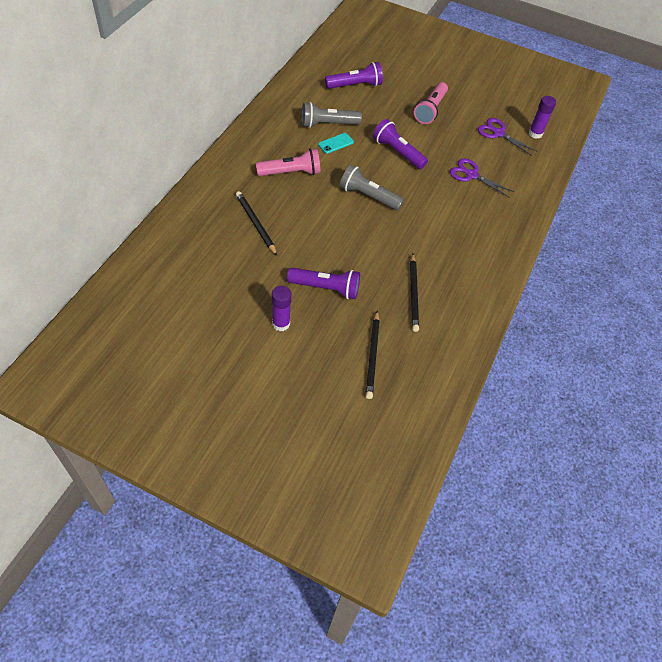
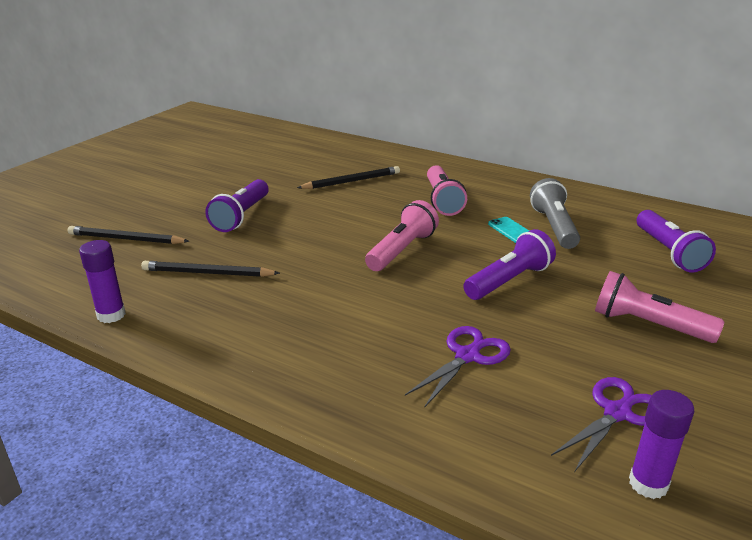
camera: 100 degrees right, 25 degrees down
(281, 324) = (202, 192): purple glue stick -> purple glue stick (111, 315)
(368, 196) = (401, 250): grey flashlight -> pink flashlight

